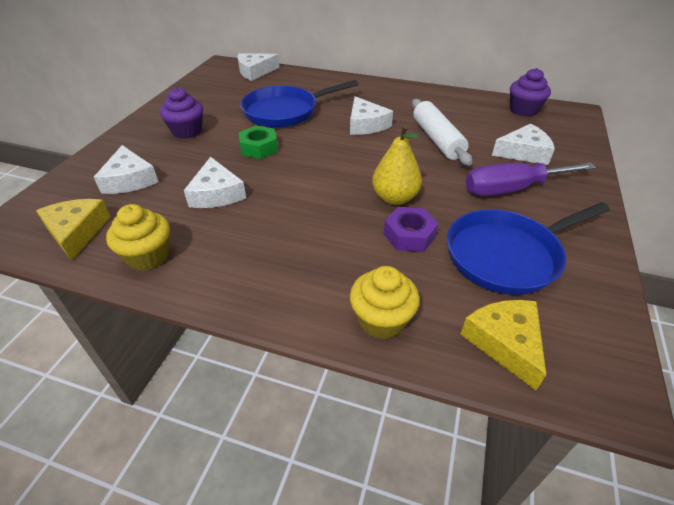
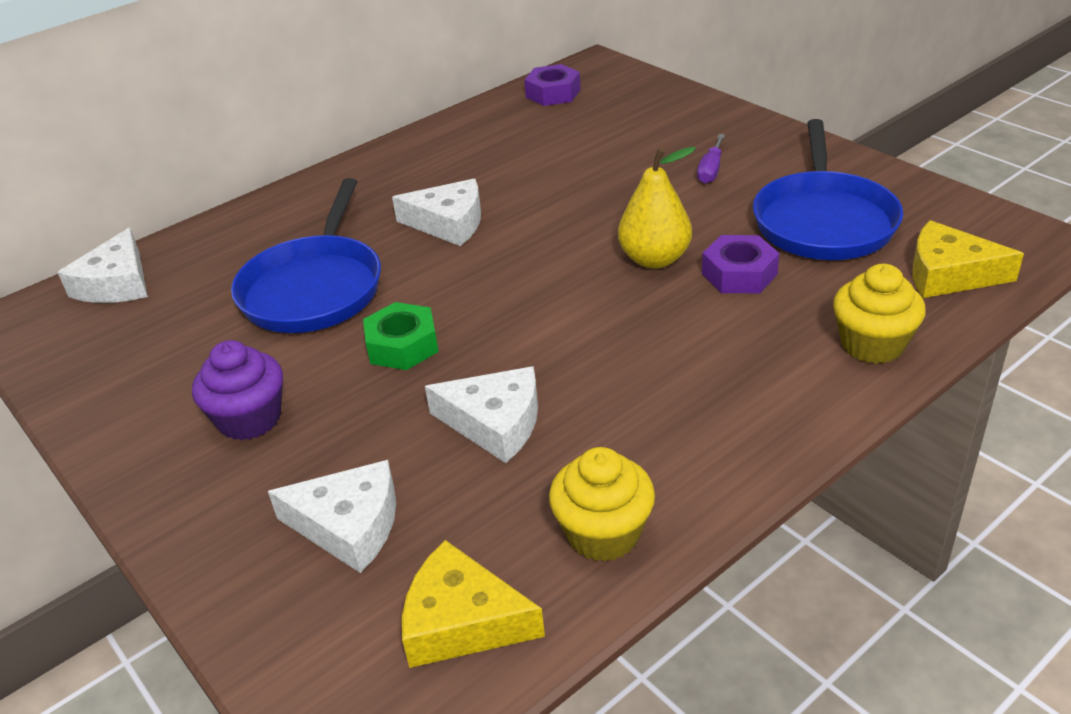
camera: 55 degrees left, 5 degrees down
(437, 139) = (553, 179): white rolling pin -> none
(511, 189) = (710, 170): purple screwdriver -> purple screwdriver, size x0.48
(523, 110) = (553, 93): purple cupcake -> purple nut
(523, 152) = (646, 132): white cheese -> none

